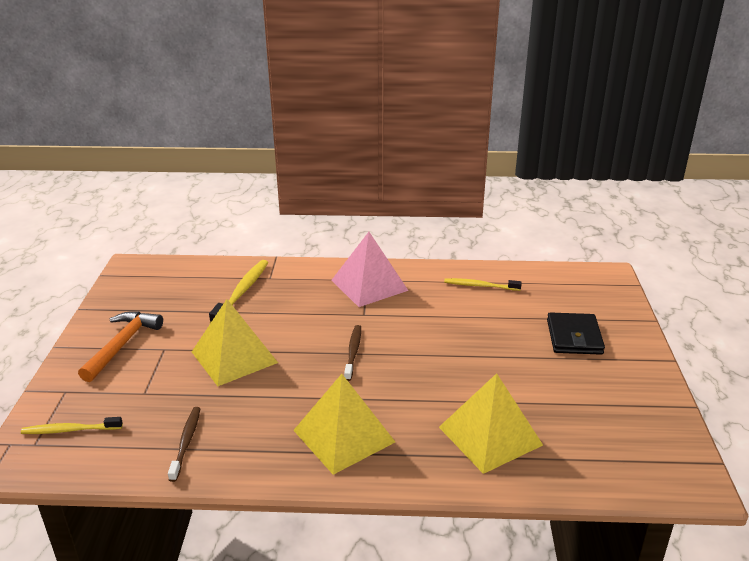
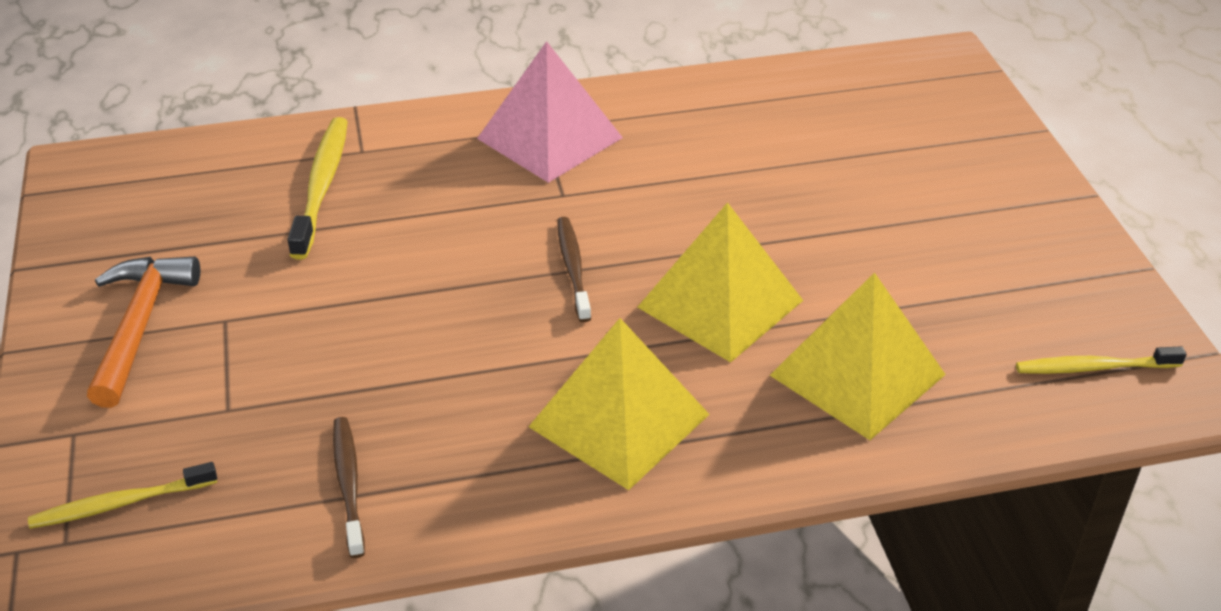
camera: 15 degrees left, 10 degrees up
(234, 357) = (364, 313): yellow pyramid -> yellow pyramid (720, 303)
(480, 286) = (742, 110): yellow toothbrush -> yellow toothbrush (1094, 367)
(574, 337) = (930, 180): black wallet -> none

